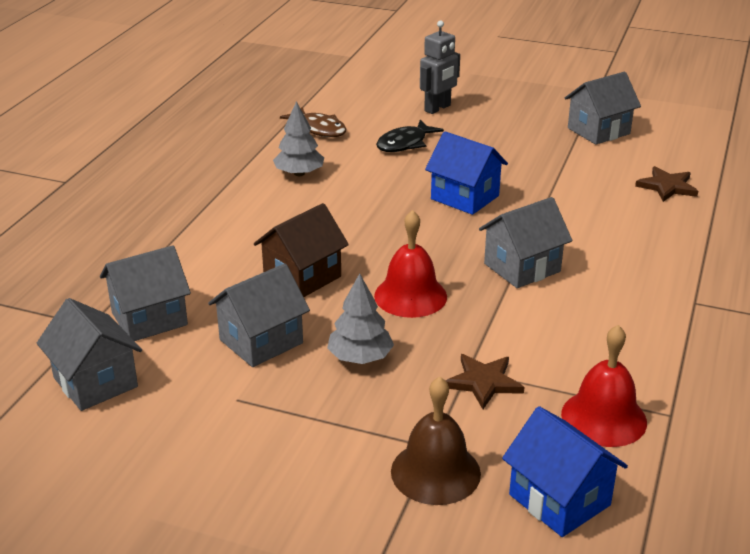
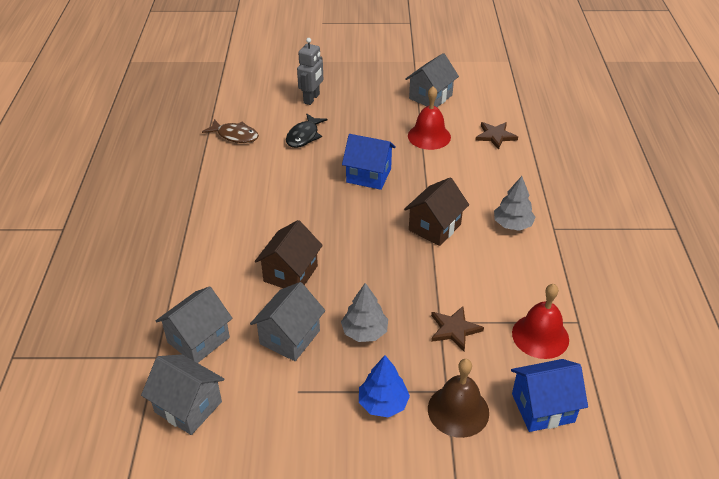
camera: 20 degrees left, 10 degrees up
(299, 173) = (241, 180): grey tree -> grey tree (512, 224)
(338, 439) = (383, 403): none -> blue tree
(410, 296) = (373, 270): red bell -> red bell (429, 136)
(522, 268) = (434, 227): grey house -> brown house
(559, 500) = (542, 408): blue house -> blue house turned 45 degrees counterclockwise

